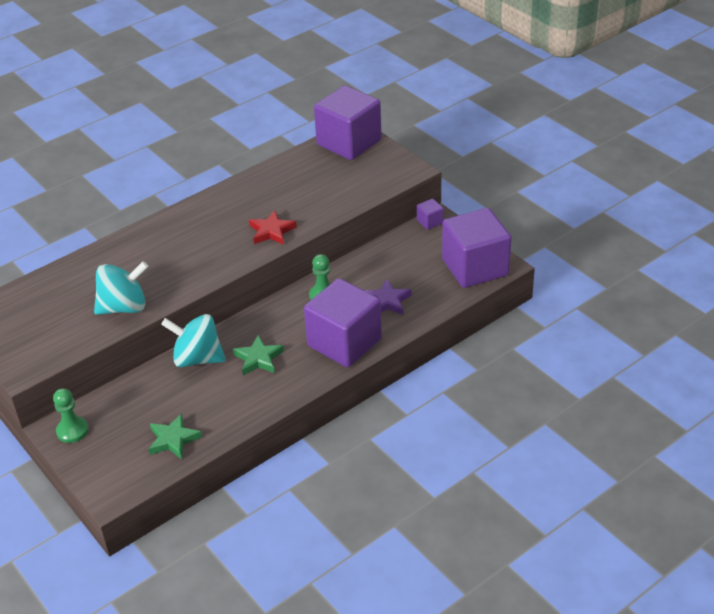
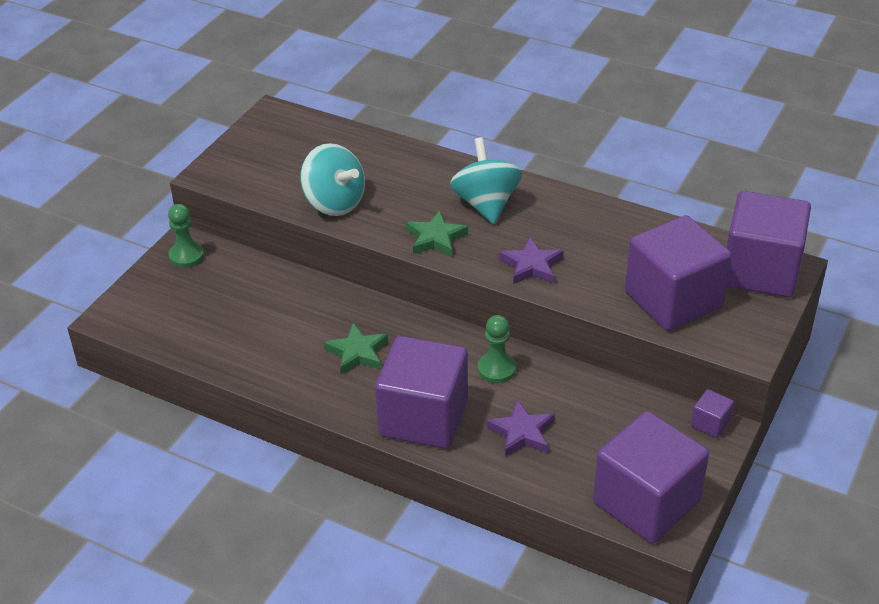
camera: 65 degrees right, 0 degrees up
(173, 439) = (203, 332): green star -> green star (435, 238)
(197, 358) = (333, 304): turquoise spinning top -> turquoise spinning top (486, 204)
(272, 231) = (531, 266): red star -> purple star
(349, 183) = (673, 300): none -> purple cube

